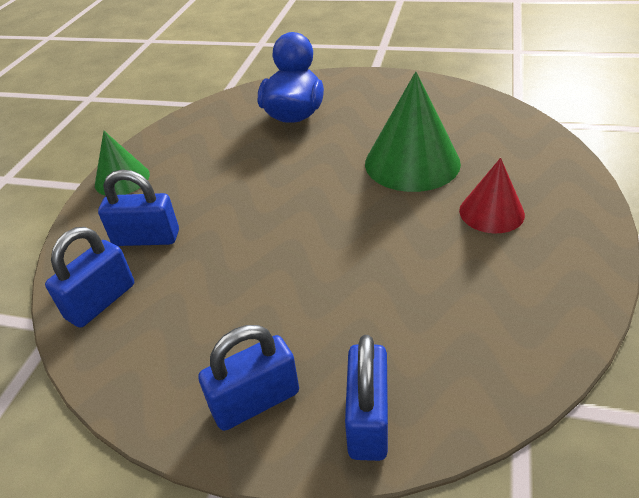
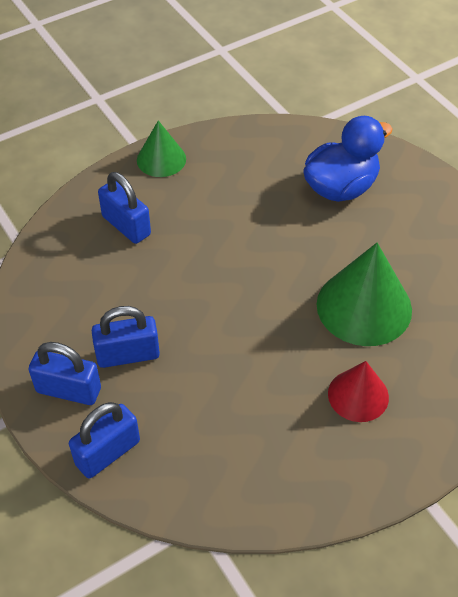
camera: 40 degrees right, 10 degrees up
(101, 301) = (59, 254): blue padlock -> blue padlock (128, 355)

